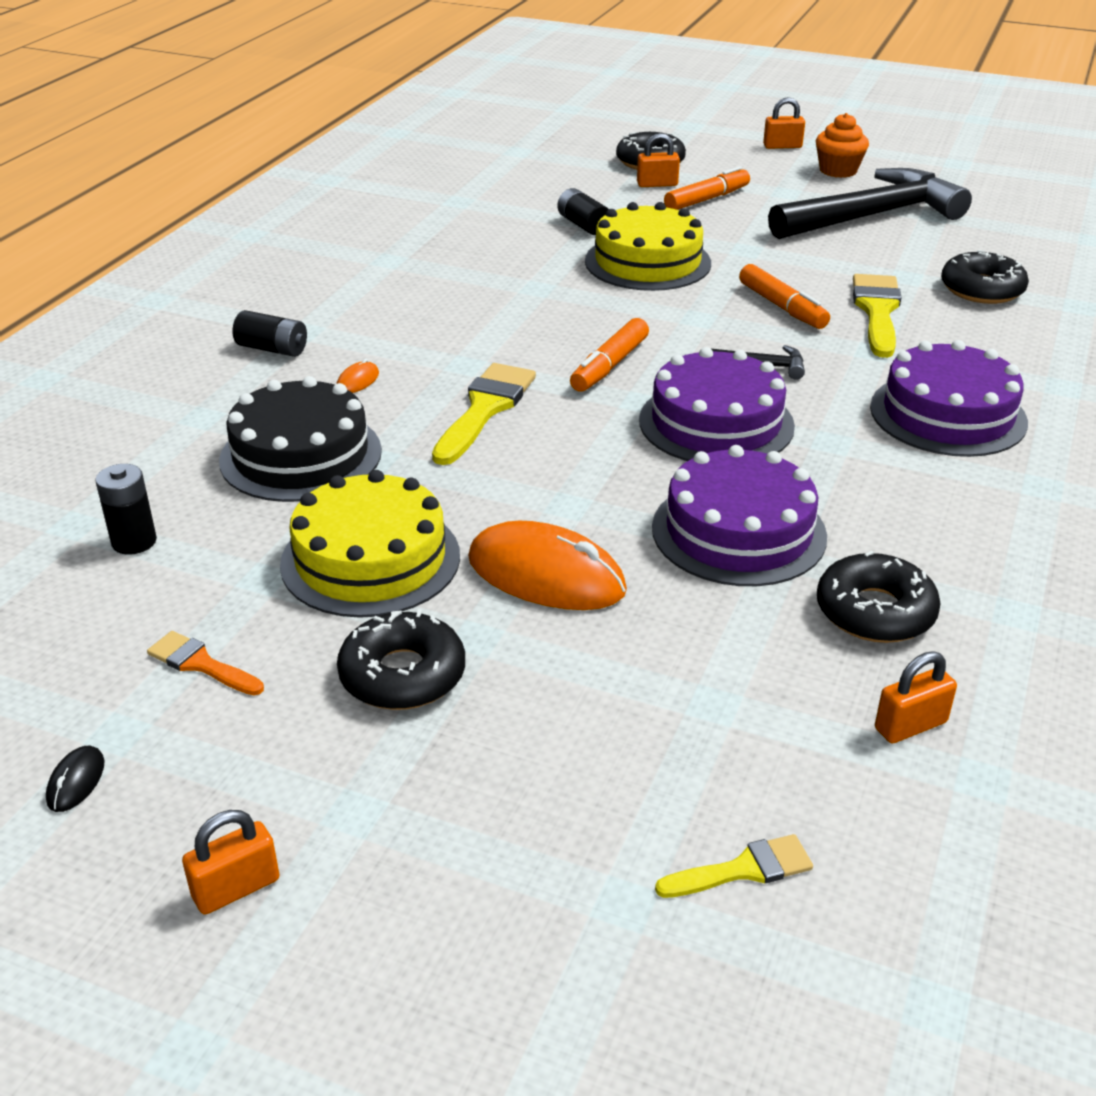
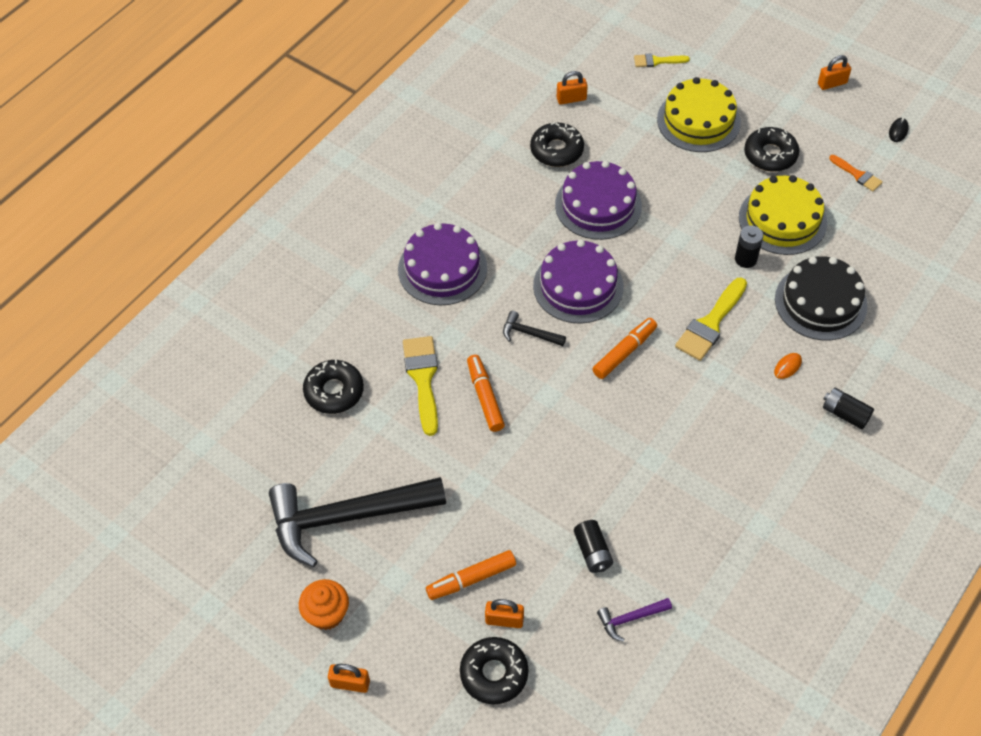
camera: 165 degrees left, 20 degrees up
(134, 542) = (902, 252): black battery -> black battery (745, 259)
(526, 197) = (630, 618): none -> purple hammer
(546, 575) = (699, 195): orange mouse -> none
(647, 262) = (558, 479): yellow cake -> yellow cake (698, 121)
(877, 311) = (423, 379): yellow brush -> yellow brush turned 150 degrees clockwise

